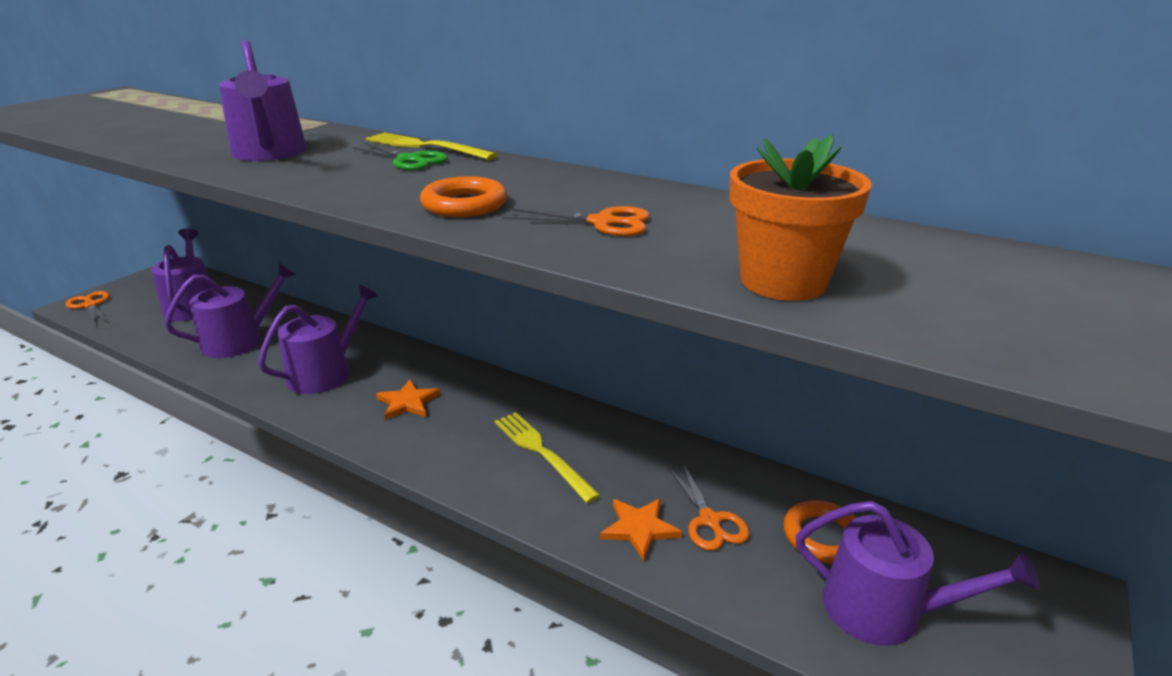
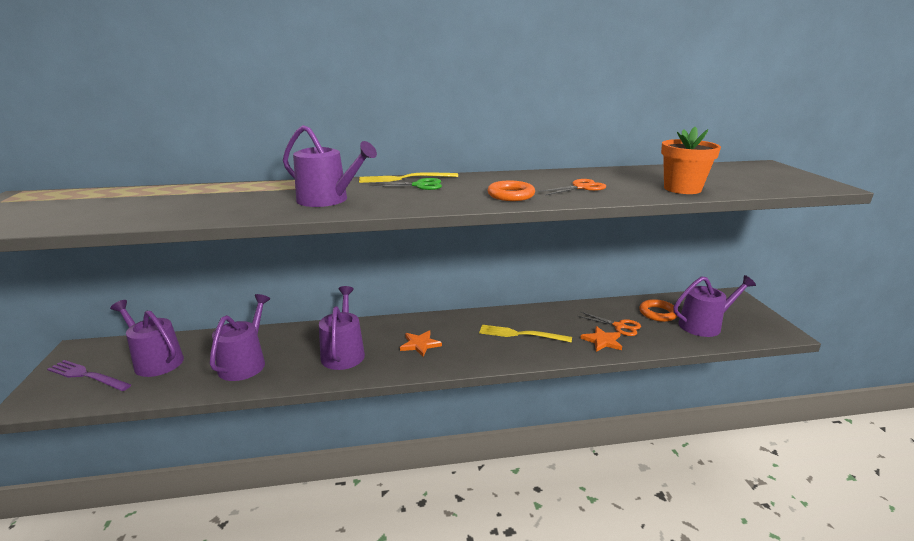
camera: 40 degrees left, 5 degrees down
(90, 305) = (46, 398): orange scissors -> none
(138, 297) = (87, 376): none -> purple fork

